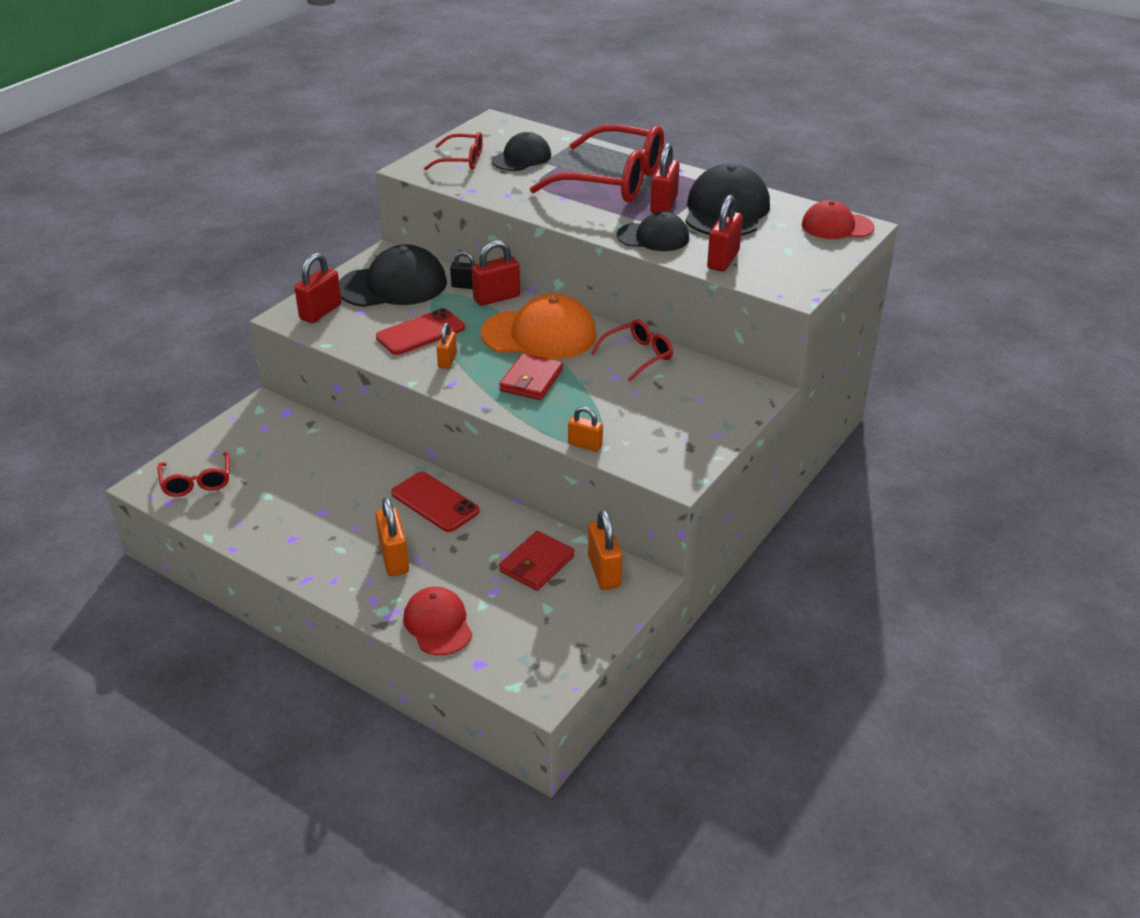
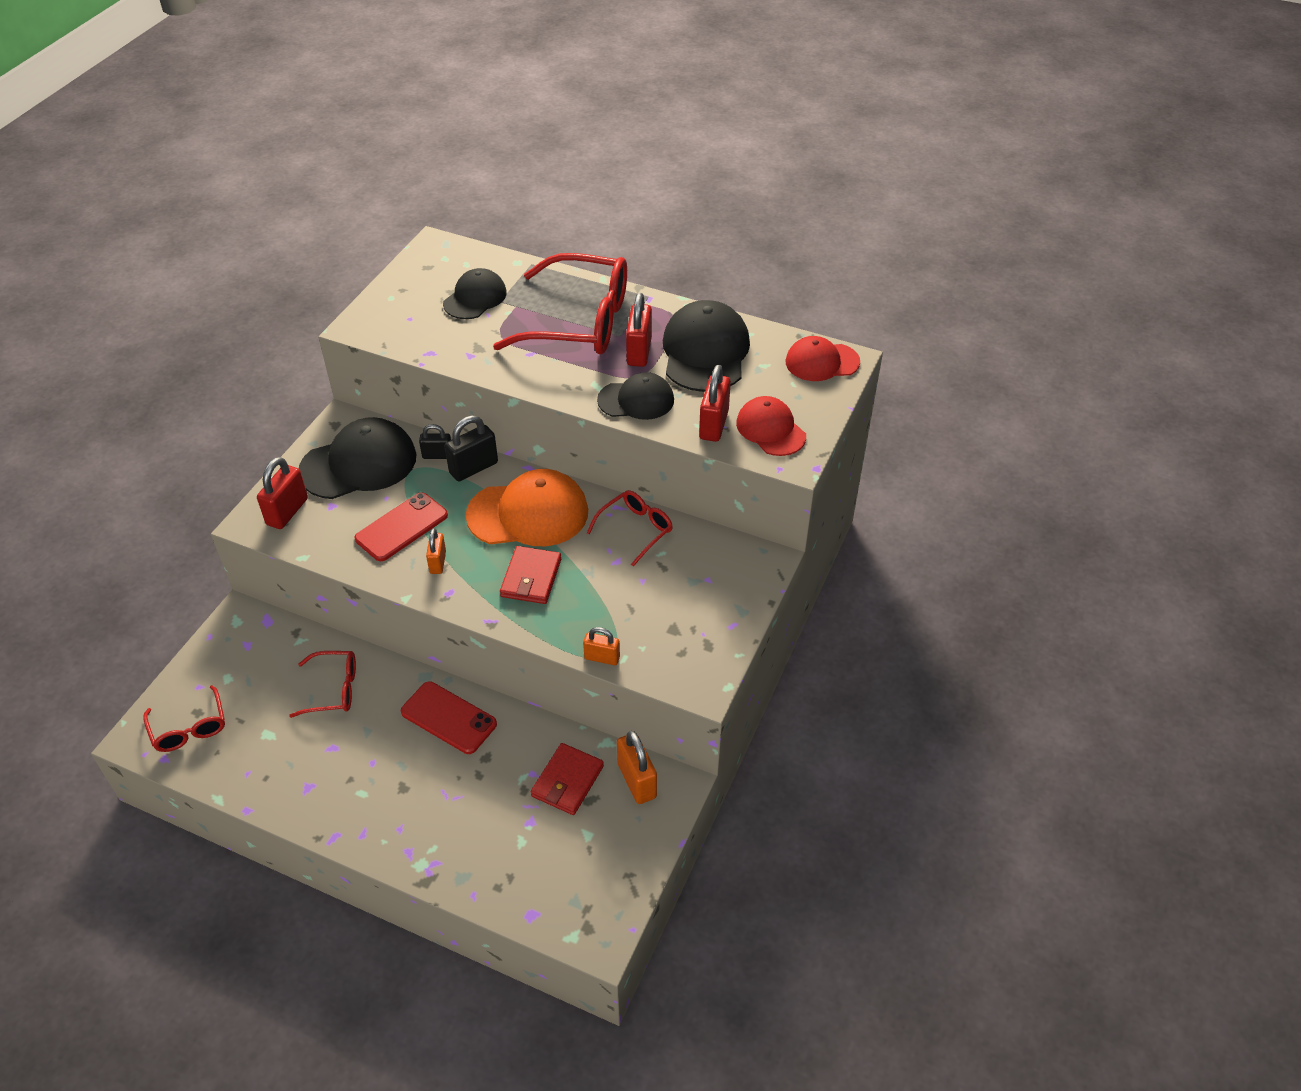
camera: 10 degrees left, 10 degrees up
(394, 558) = (420, 796): orange padlock -> none
(438, 624) = (481, 872): red cap -> red cap (770, 429)
(462, 160) = (410, 309): red glasses -> red glasses (334, 689)
(496, 298) = (473, 468): red padlock -> black padlock

